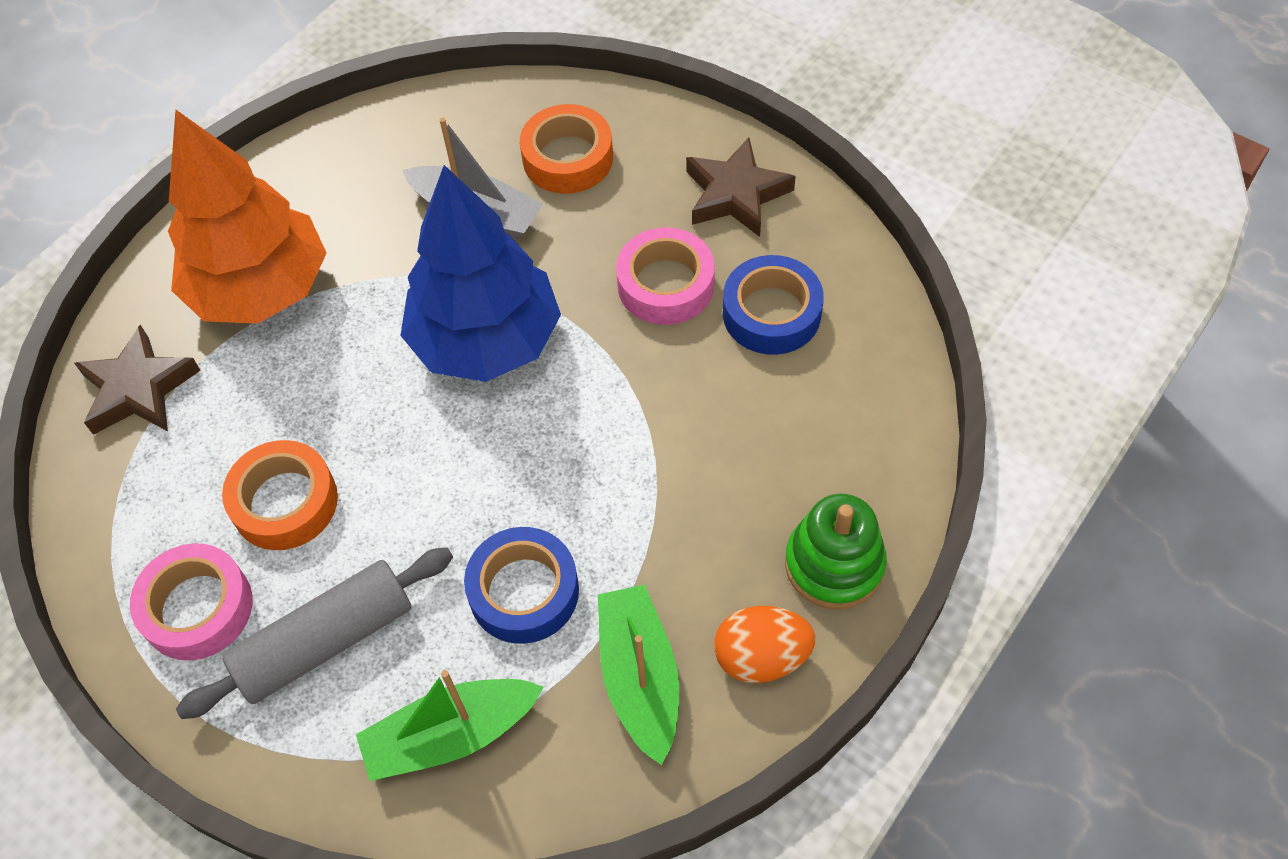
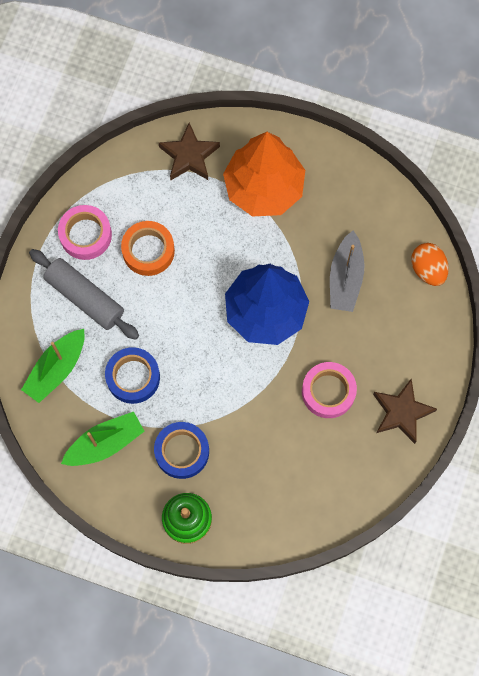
camera: 70 degrees right, 15 degrees up
(451, 735) = (56, 369): green boat -> green boat turned 105 degrees counterclockwise
(567, 158) = (399, 313): orange tape -> none
(761, 657) = (130, 496): orange egg -> orange egg (428, 269)
(771, 313) = (326, 452): blue tape -> blue tape (182, 451)

